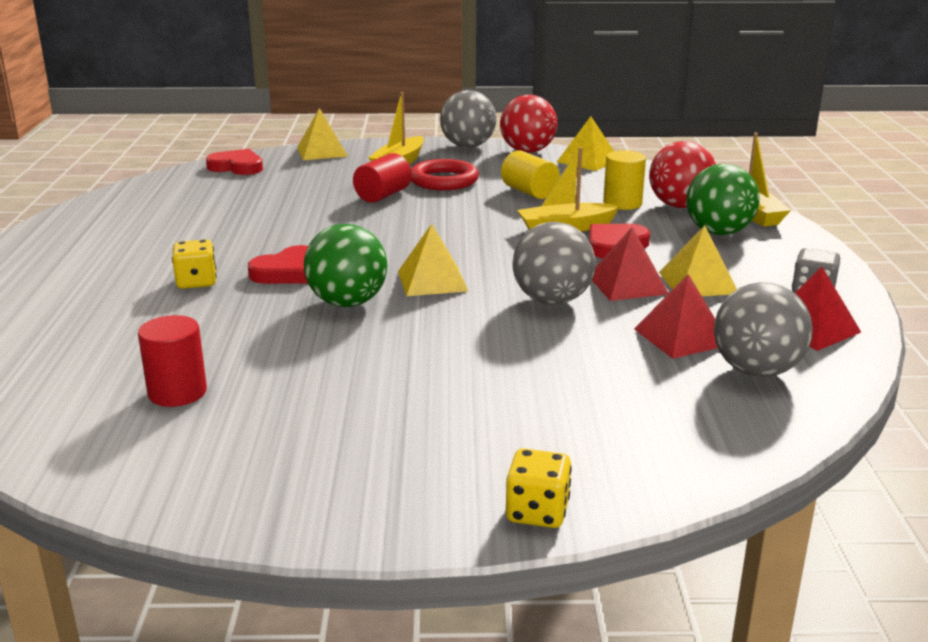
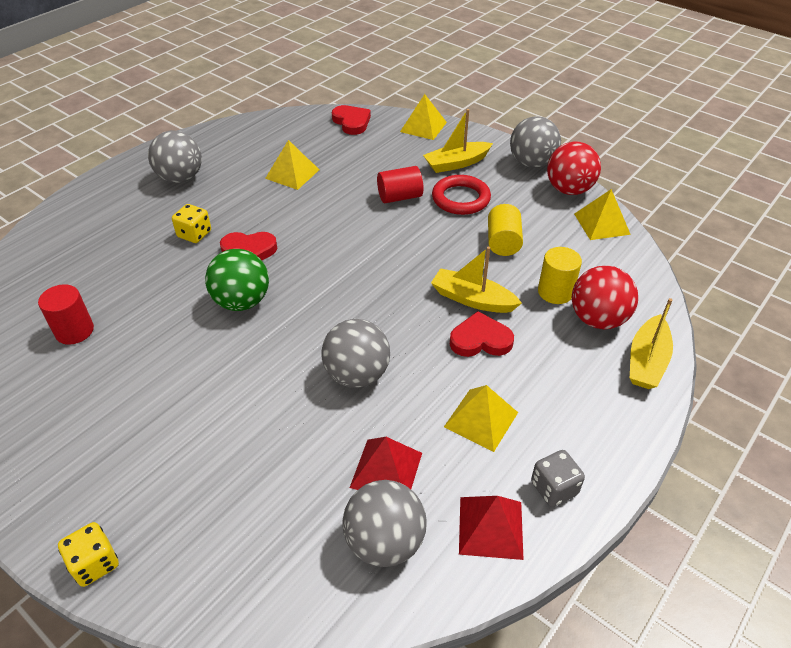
camera: 40 degrees right, 20 degrees up
(94, 253) = (180, 178): none -> grey ball
(432, 281) = (314, 308): yellow pyramid -> yellow pyramid (292, 174)
(627, 284) = (428, 389): red pyramid -> none
(718, 232) = (582, 370): green ball -> none

